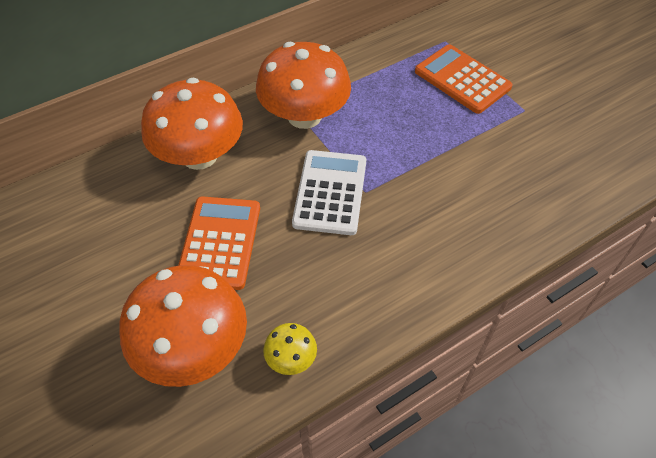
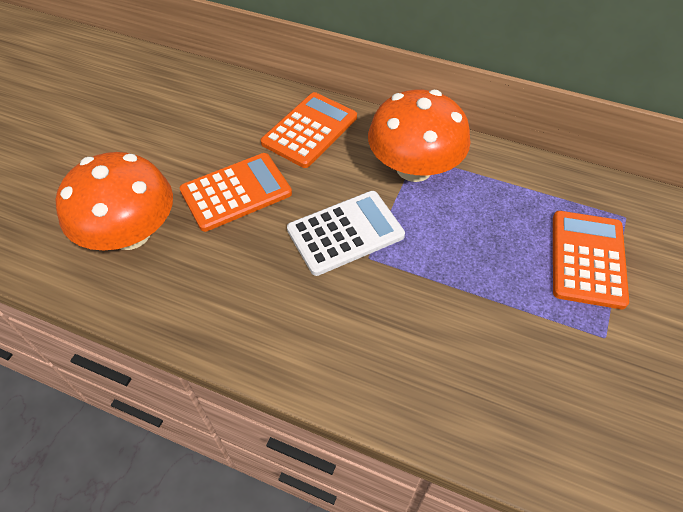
camera: 55 degrees right, 0 degrees up
(199, 155) = (310, 130): orange mushroom -> orange calculator
(291, 358) = (159, 300): yellow mushroom -> none

